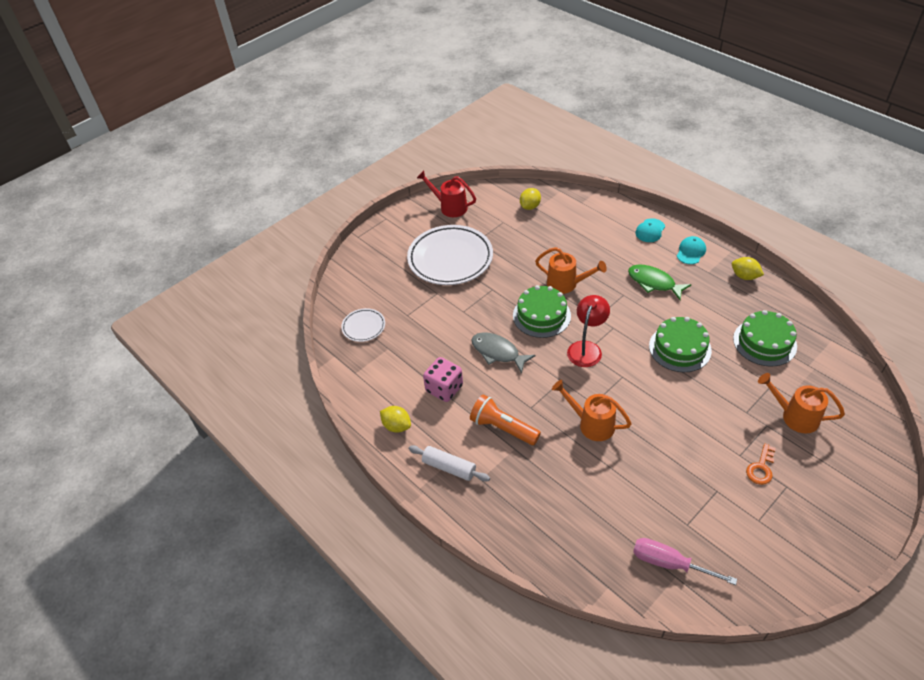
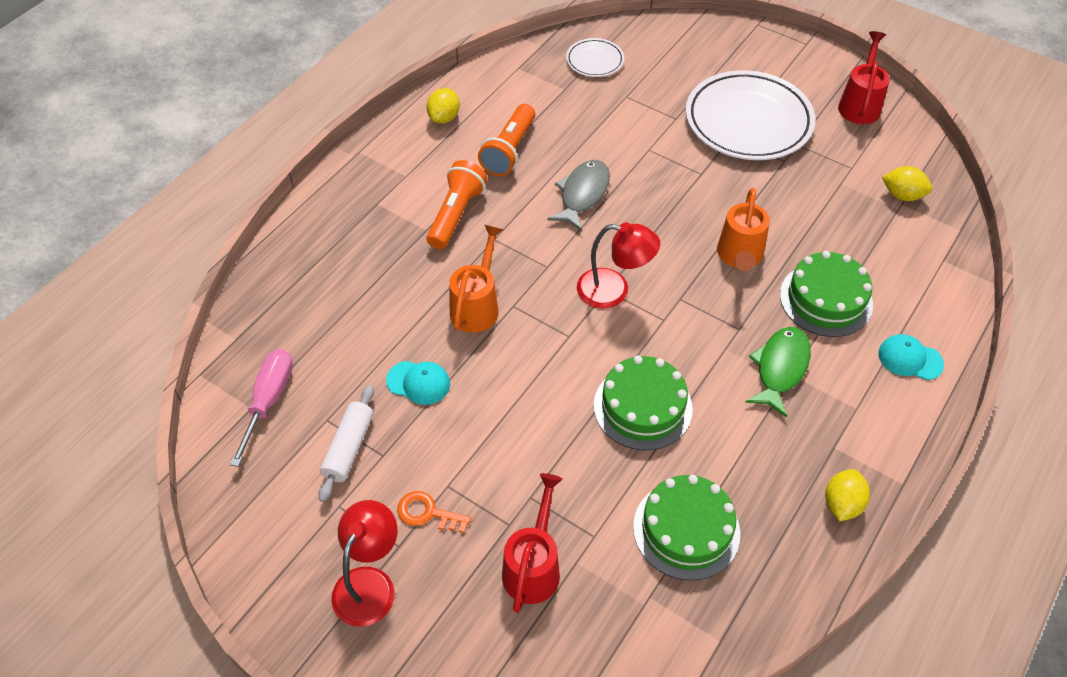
camera: 75 degrees right, 5 degrees up
(444, 389) = (509, 150): pink dice -> orange flashlight
(449, 467) = (390, 173): white rolling pin -> white rolling pin (349, 448)
(541, 315) = (665, 233): green cake -> green cake (826, 299)
(691, 252) = (877, 420): turquoise cap -> turquoise cap (418, 382)
(794, 416) = (533, 566): orange watering can -> red watering can
(815, 505) = (369, 583): none -> red lamp

